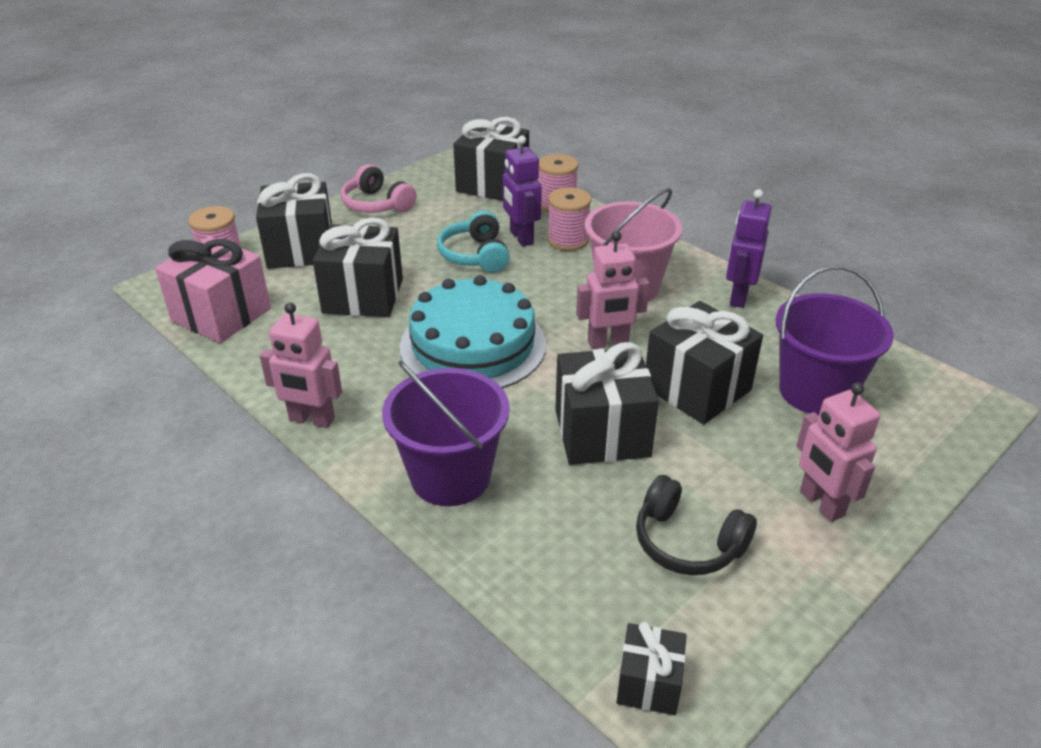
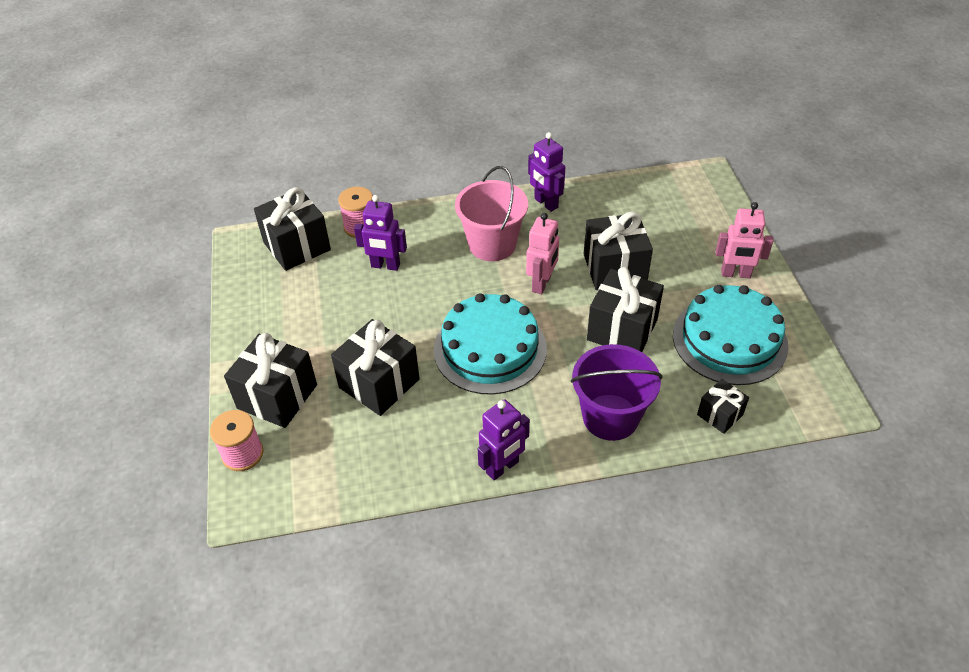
camera: 55 degrees left, 10 degrees up
(221, 315) = (326, 479): pink gift -> none
(311, 420) = (502, 467): pink robot -> purple robot
(377, 204) = (255, 324): pink headphones -> none
(475, 255) = (384, 299): turquoise headphones -> none
(568, 240) = (412, 244): pink spool -> none
(649, 683) = (810, 404): black gift -> black gift (720, 415)
(687, 542) = (729, 340): black headphones -> turquoise cake
(816, 392) = (653, 224): purple bucket -> none

